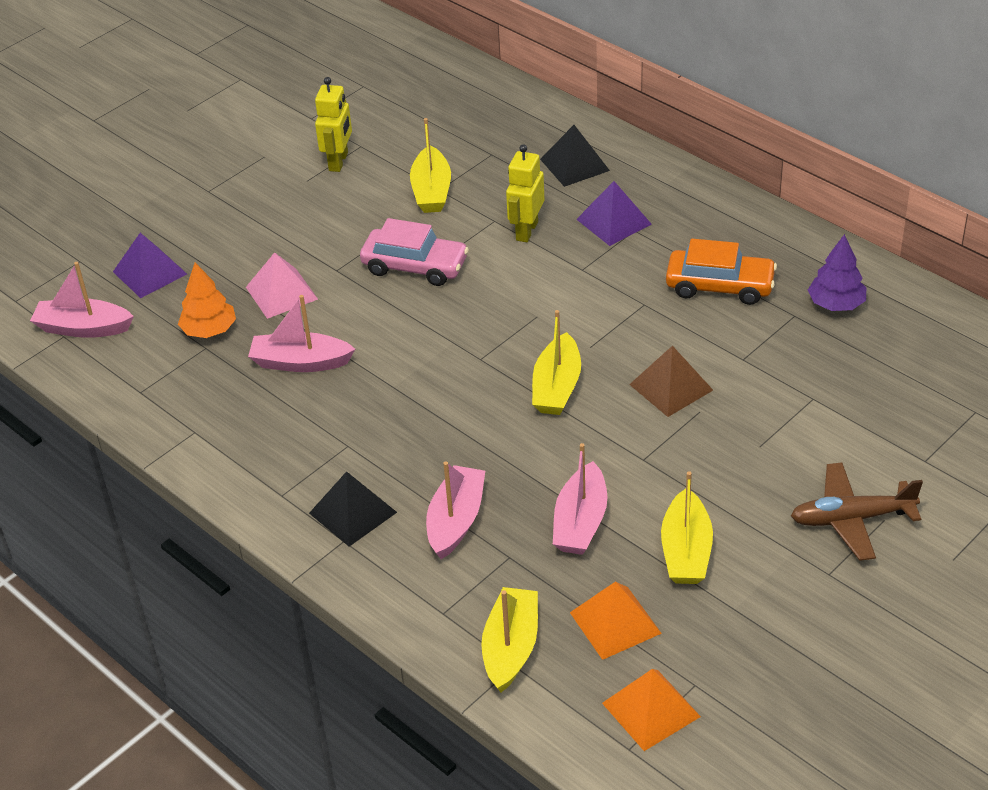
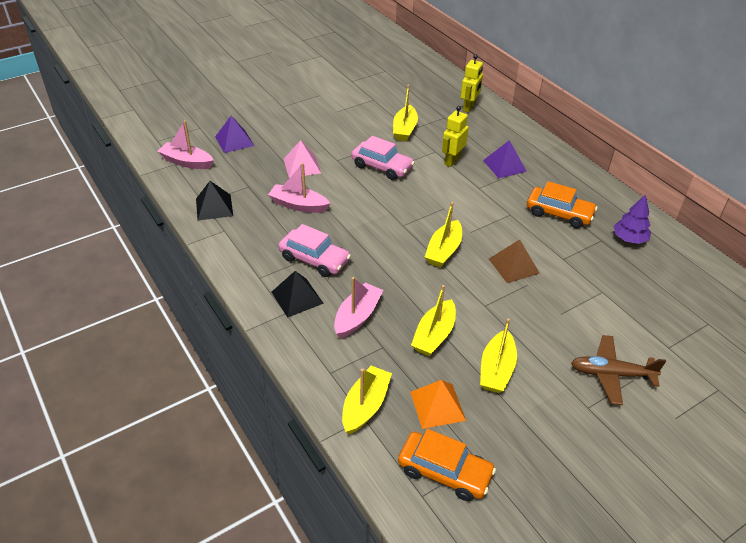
camera: 10 degrees right, 0 degrees up
(209, 330) = (254, 177): orange tree -> none
(339, 162) = (358, 105): yellow robot -> yellow robot (469, 107)
(358, 446) = (314, 259): none -> pink car
(574, 165) = (490, 131): black pyramid -> black pyramid (214, 207)
(580, 522) = (434, 335): pink boat -> yellow boat
(651, 710) = (444, 472): orange pyramid -> orange car

